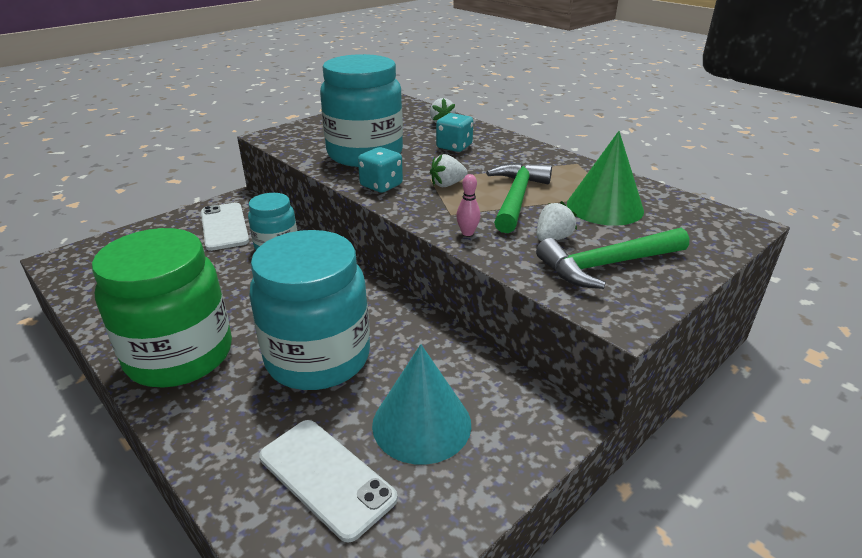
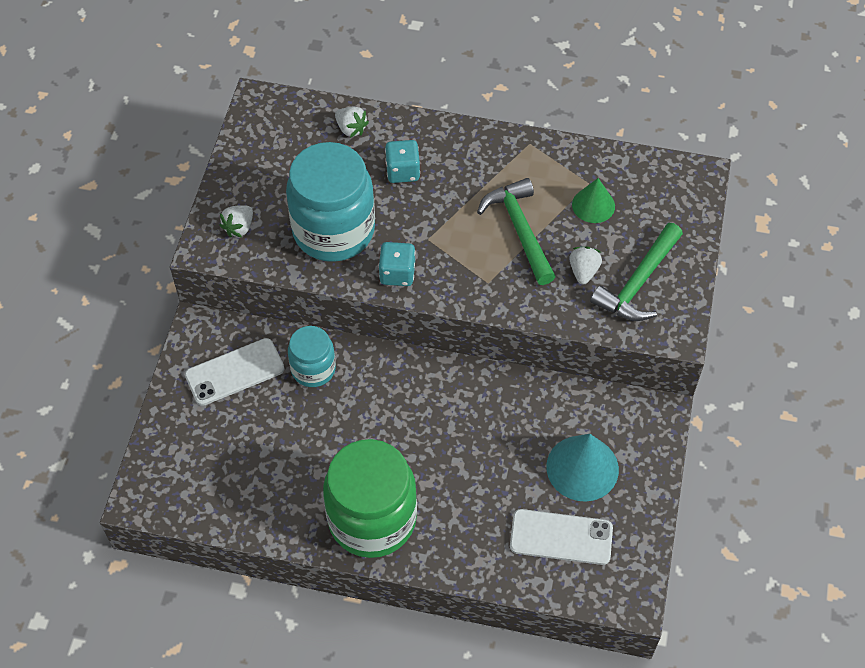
camera: 35 degrees left, 25 degrees up
(224, 227) = (235, 372): white phone -> white phone turned 60 degrees counterclockwise
(318, 358) = (470, 460): turquoise jar -> none
(447, 184) = (450, 241): white strawberry -> white strawberry (239, 228)
(467, 233) = (519, 300): pink bowling pin -> none
(604, 207) = (593, 205): green cone -> green cone, size x0.63

